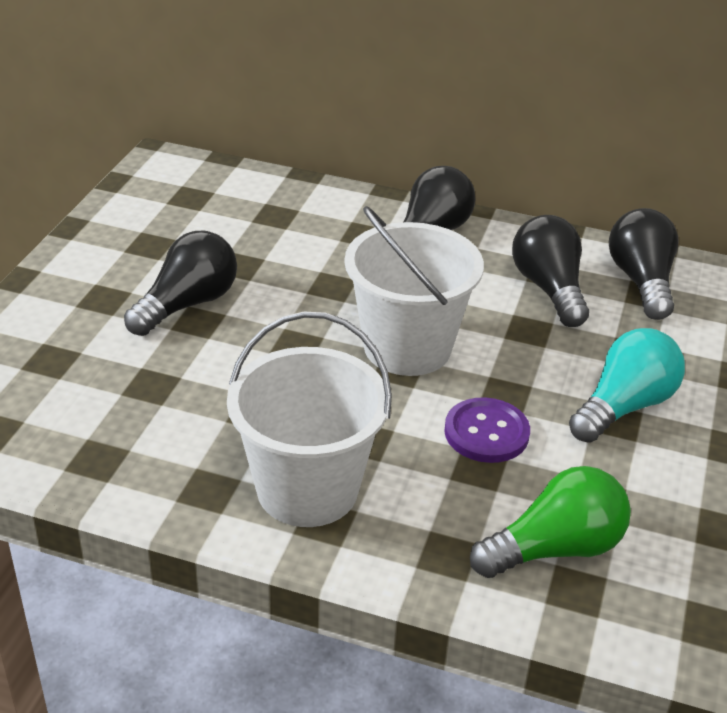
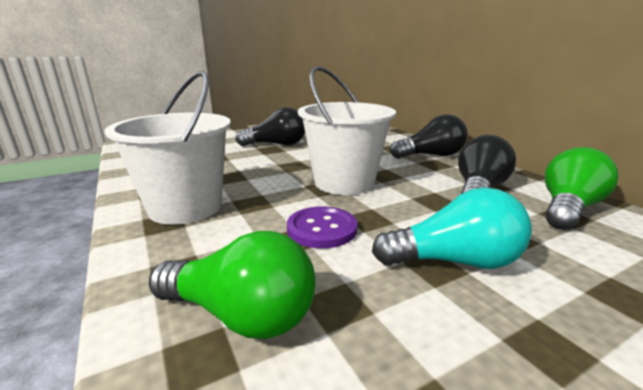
camera: 45 degrees right, 15 degrees down
(641, 282) = (568, 209): black light bulb -> green light bulb

